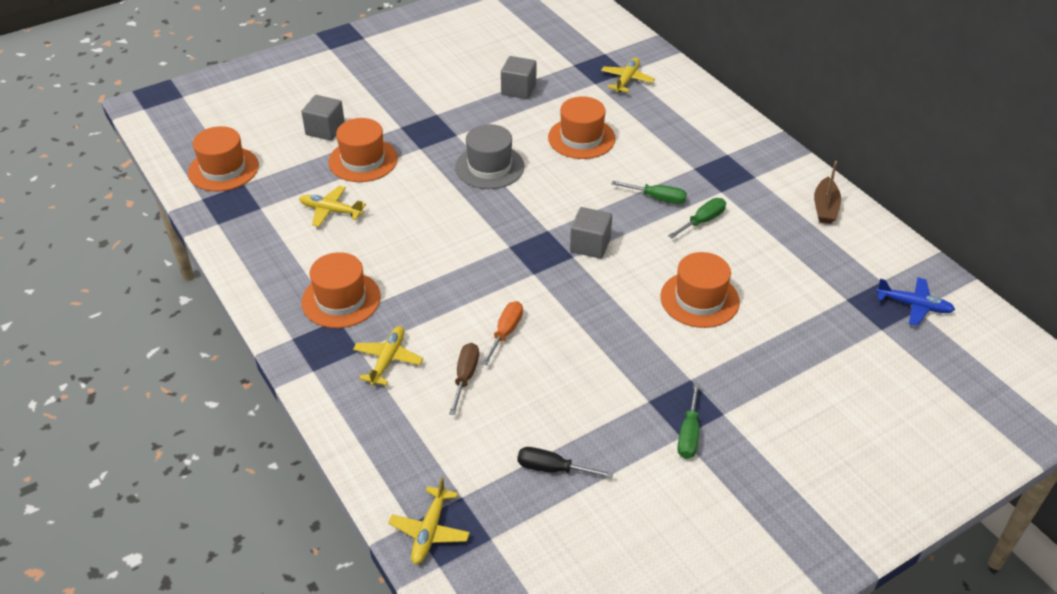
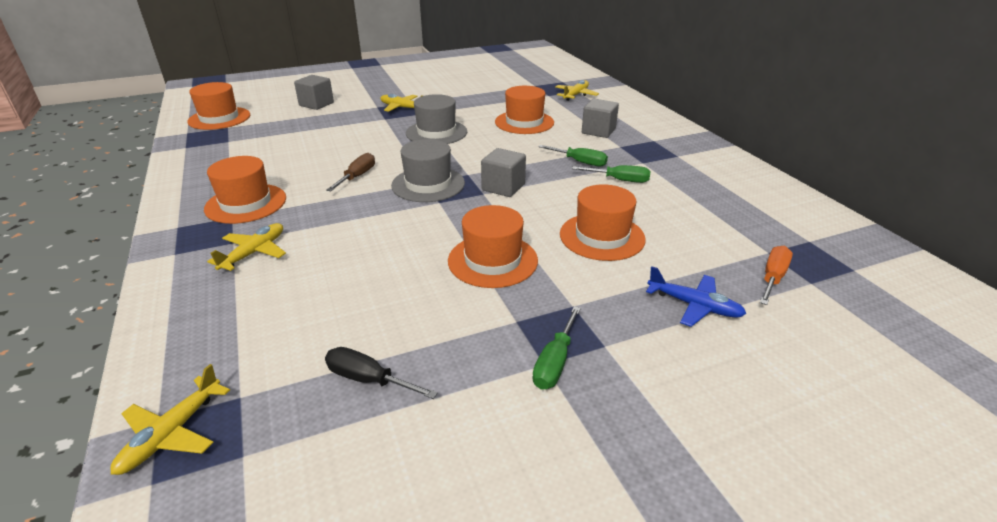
camera: 10 degrees right, 10 degrees down
(331, 211) = (284, 147): yellow plane -> yellow plane (402, 108)
(363, 160) = (333, 121): orange hat -> orange hat (492, 260)
(465, 377) = (322, 275): brown screwdriver -> brown screwdriver (357, 176)
(505, 332) = (386, 243): orange screwdriver -> orange screwdriver (772, 278)
(513, 250) = (428, 184): none -> grey hat
(518, 89) = (484, 94): grey cube -> grey cube (598, 131)
(702, 221) = (619, 180): green screwdriver -> green screwdriver turned 45 degrees clockwise
(825, 208) = (746, 181): brown boat -> none
(913, 305) = (849, 265): blue plane -> blue plane (694, 305)

